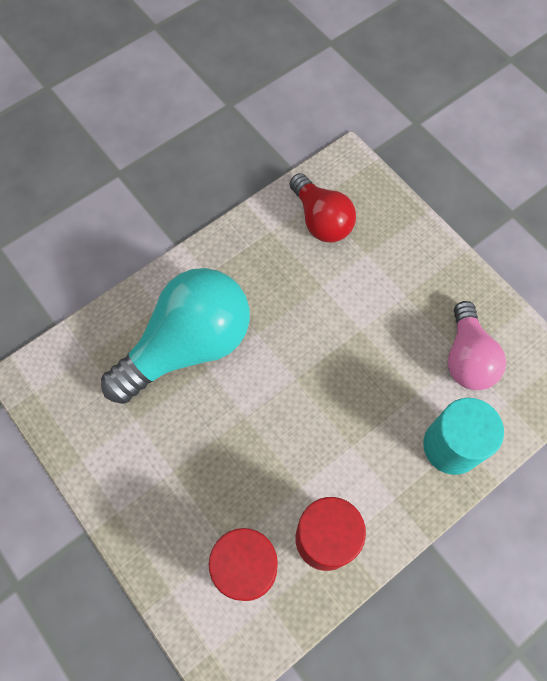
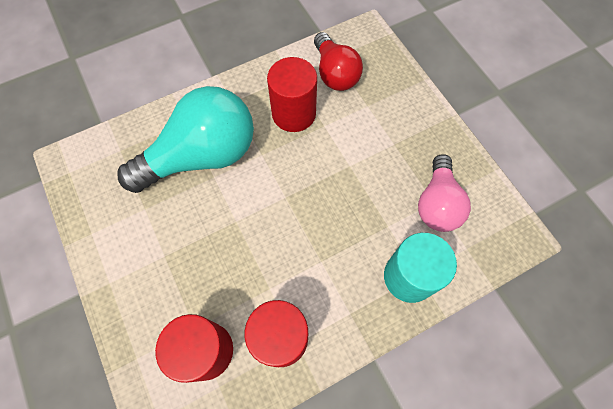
camera: 10 degrees right, 0 degrees up
(283, 277) = (293, 113): none -> red cylinder

